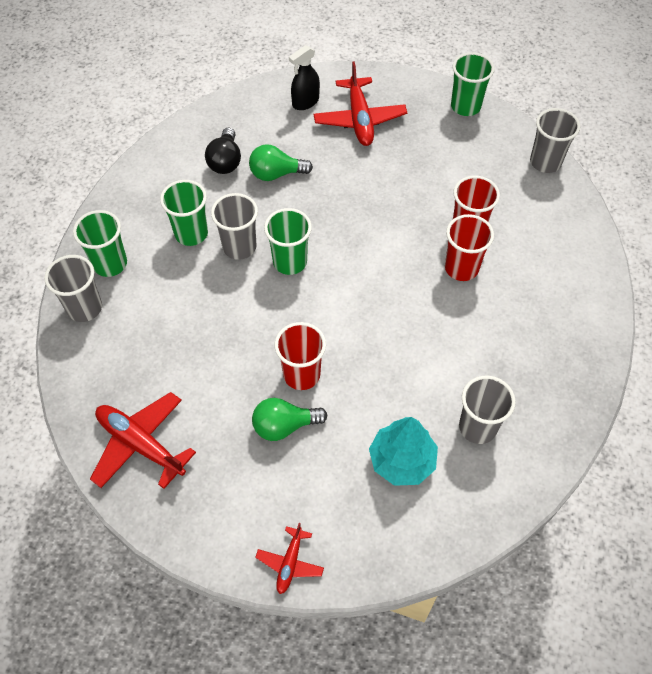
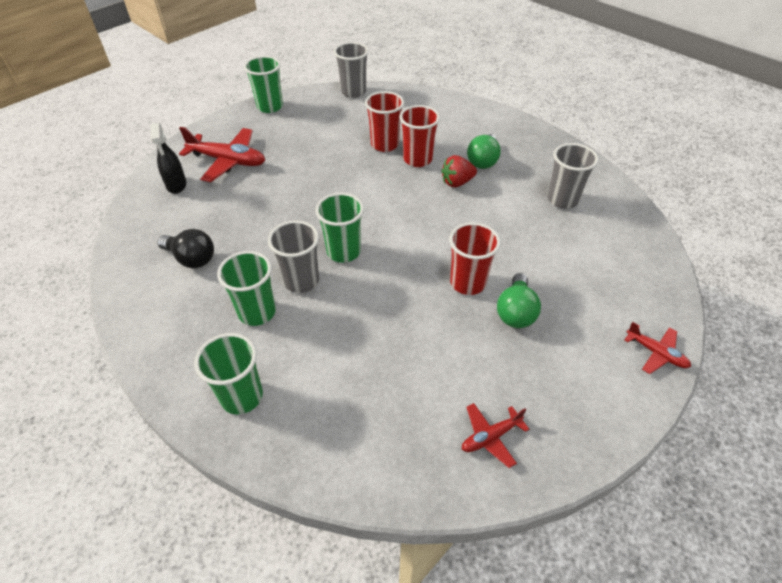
camera: 65 degrees left, 10 degrees down
(85, 308) = (284, 441): grey cup -> none
(141, 444) = (490, 437): red plane -> red plane, size x0.55
(276, 174) = (239, 229): green light bulb -> green light bulb (483, 161)
(402, 460) = (577, 249): turquoise tree -> none
(445, 317) = (457, 182): none -> red strawberry

